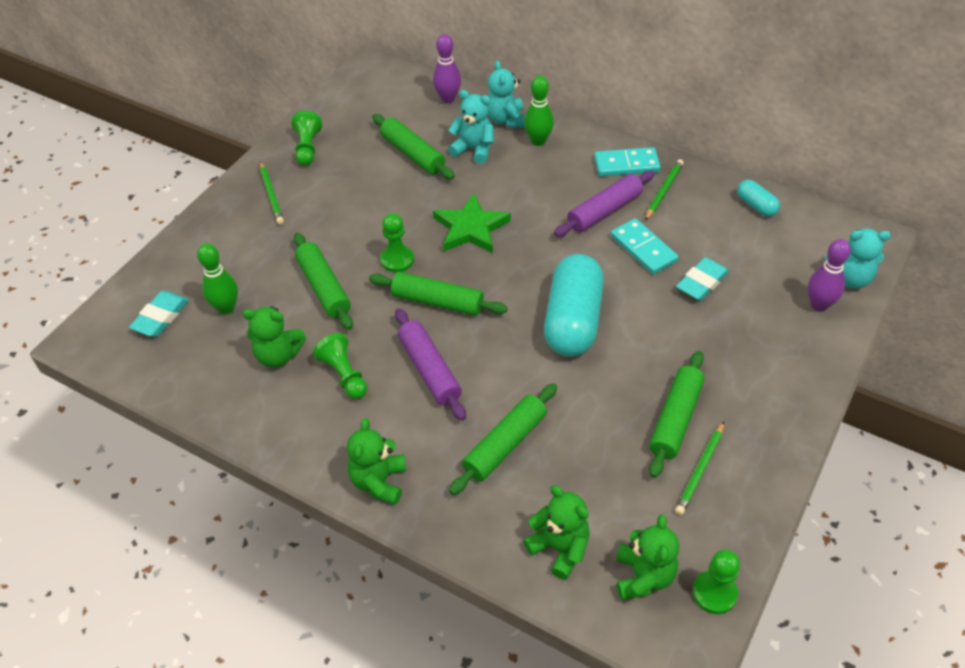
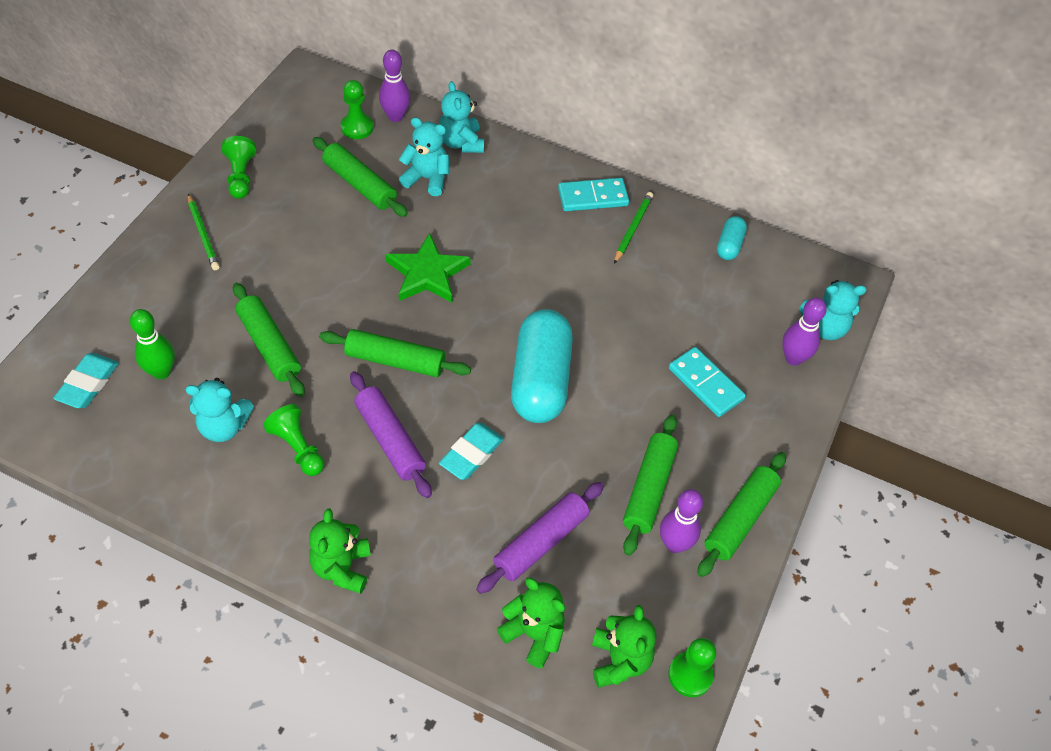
camera: 10 degrees left, 5 degrees up
(278, 355) = (224, 426): green teddy bear -> turquoise teddy bear
(397, 260) = (348, 312): green pawn -> green pawn (357, 127)
(505, 445) = (473, 522): green rolling pin -> green rolling pin (740, 519)
(538, 141) = (497, 169): green bowling pin -> none
(604, 211) = (570, 252): purple rolling pin -> purple rolling pin (541, 542)
(643, 248) = (613, 296): turquoise domino -> turquoise domino (706, 384)
(700, 470) = (674, 544): green pencil -> purple bowling pin
(702, 282) = (674, 334): turquoise eraser -> turquoise eraser (471, 454)
(756, 205) = (729, 245): turquoise capsule -> turquoise capsule turned 60 degrees clockwise

